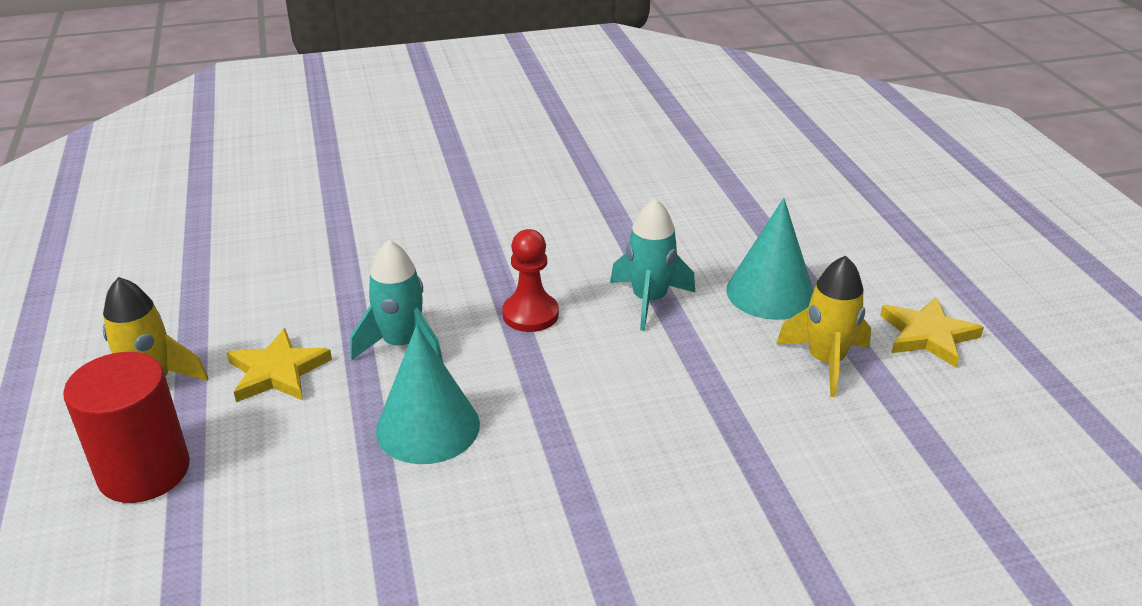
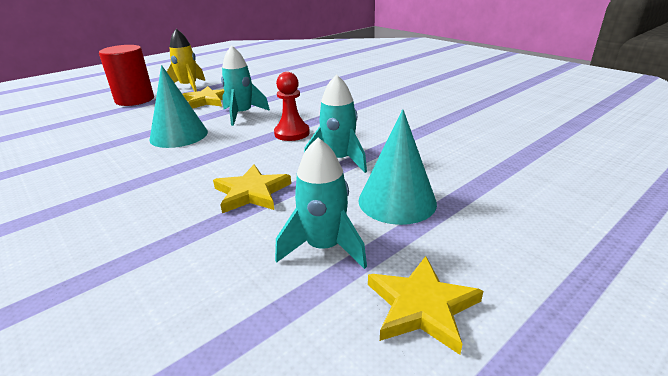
camera: 65 degrees right, 5 degrees down
(684, 385) = (252, 192): none -> yellow star
(825, 361) = (324, 247): yellow rocket -> turquoise rocket

